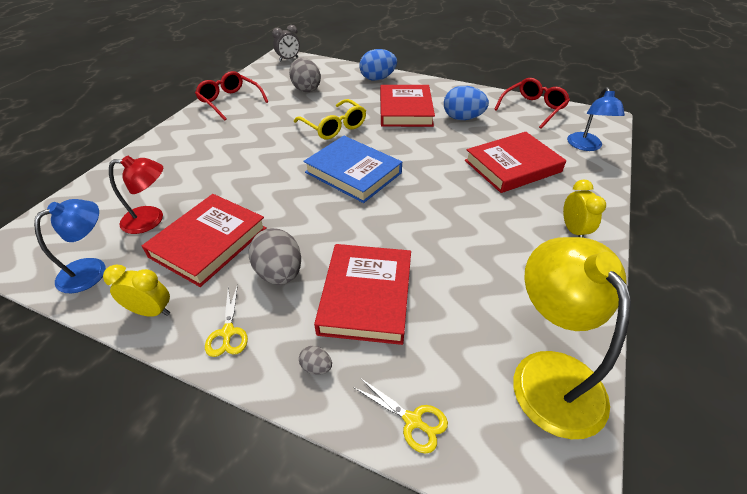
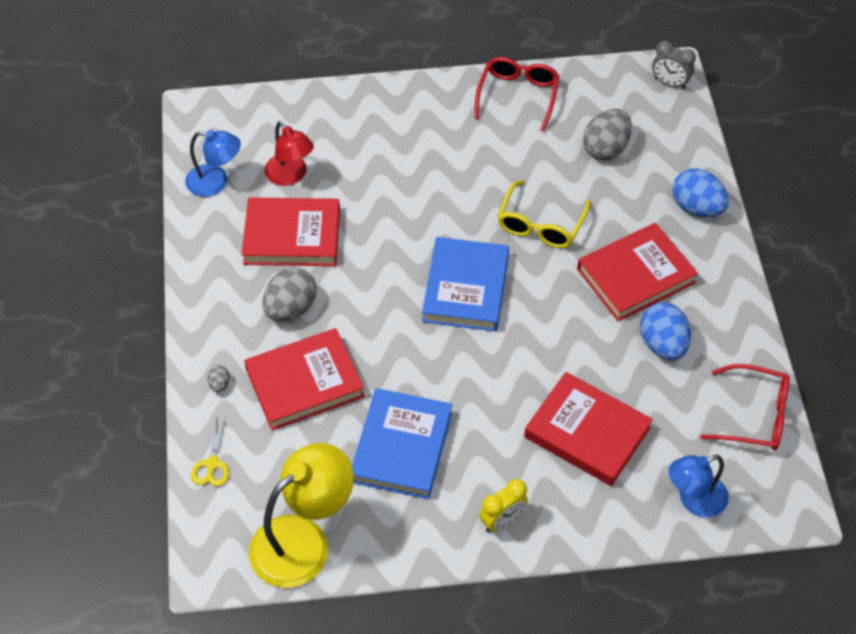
camera: 60 degrees right, 10 degrees up
(151, 311) = (203, 251): yellow clock -> none
(228, 332) = (215, 311): yellow scissors -> none
(474, 259) = (401, 447): none -> blue book

